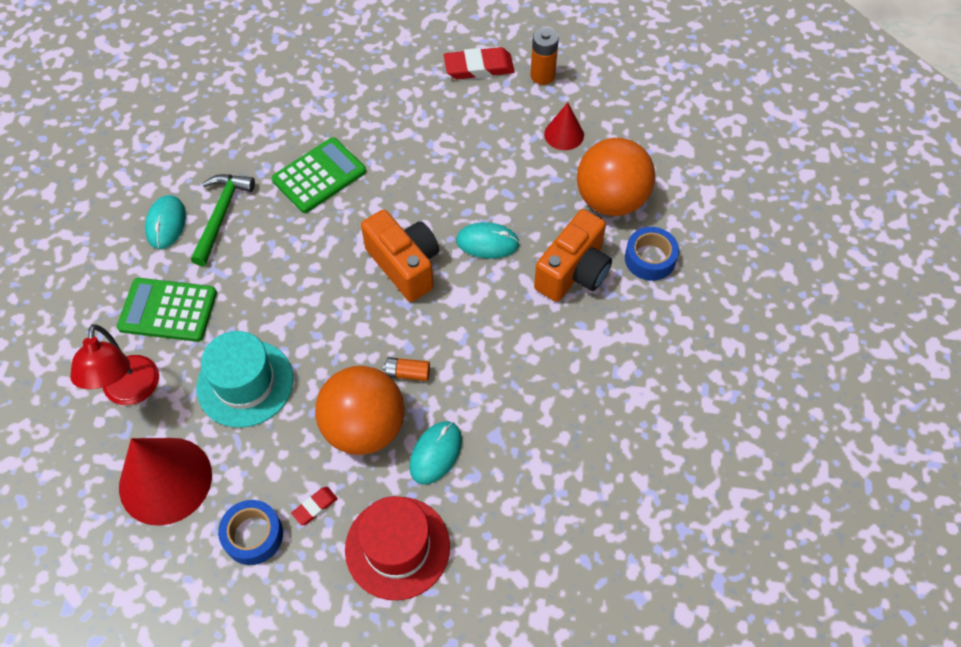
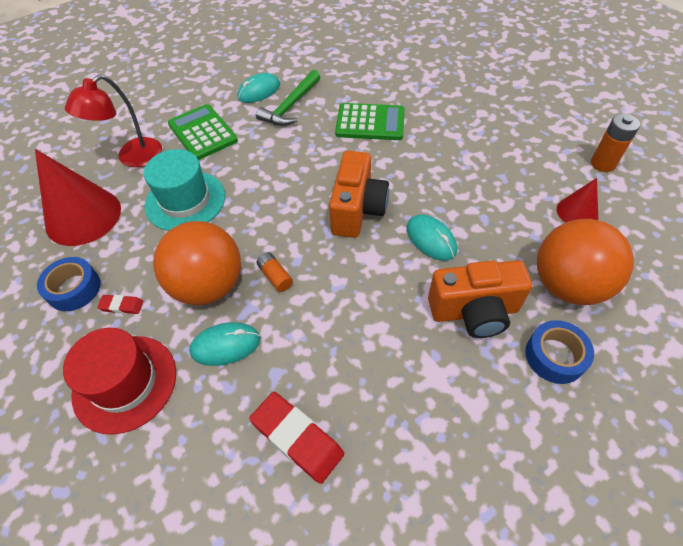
camera: 50 degrees right, 5 degrees down
(221, 215) = (290, 106): green hammer -> green hammer turned 150 degrees clockwise
(479, 67) = (555, 129): red eraser -> red eraser (297, 438)

